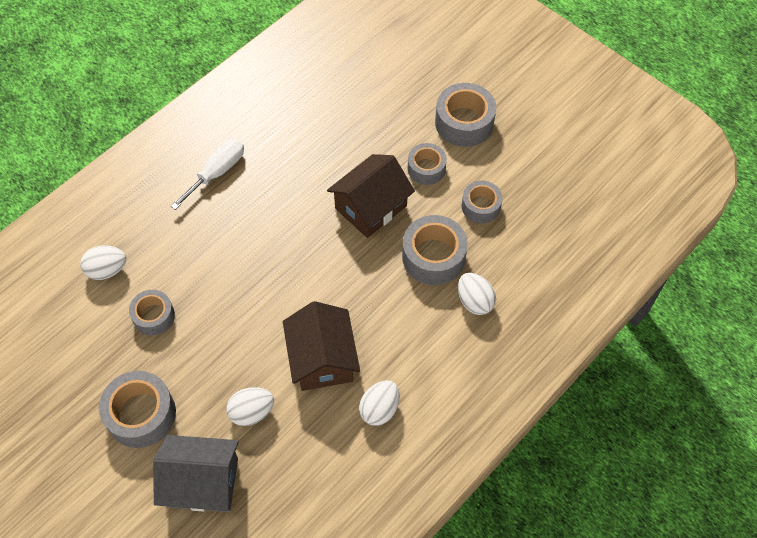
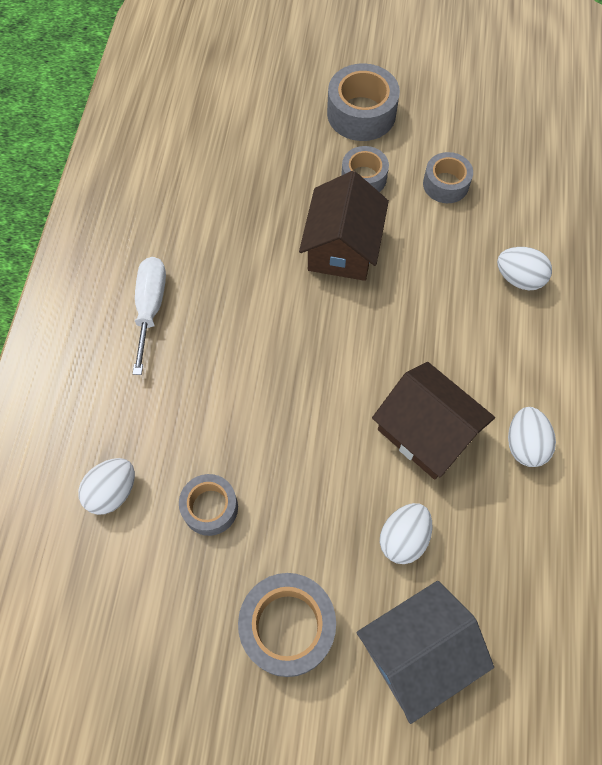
camera: 35 degrees left, 5 degrees up
(433, 257) = (444, 259): grey tape -> none

